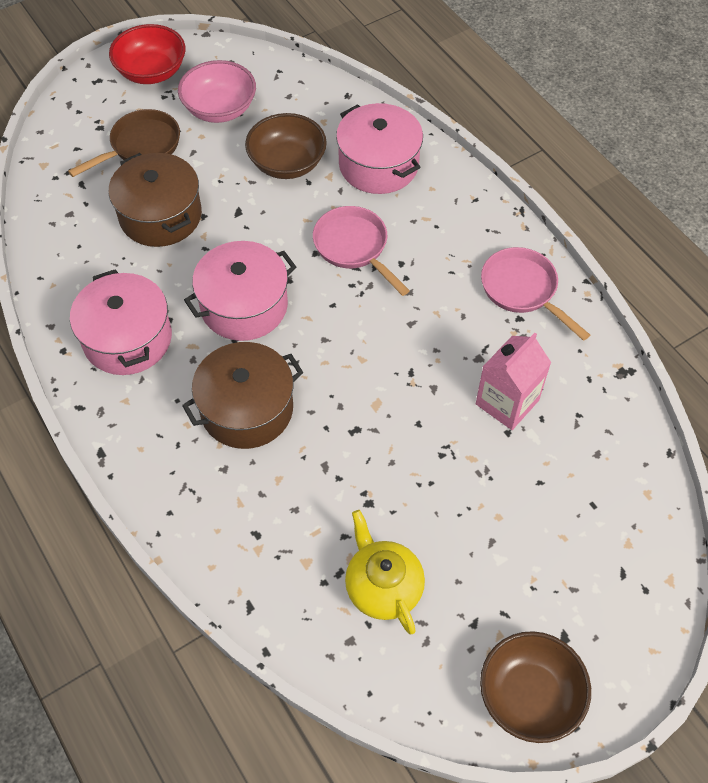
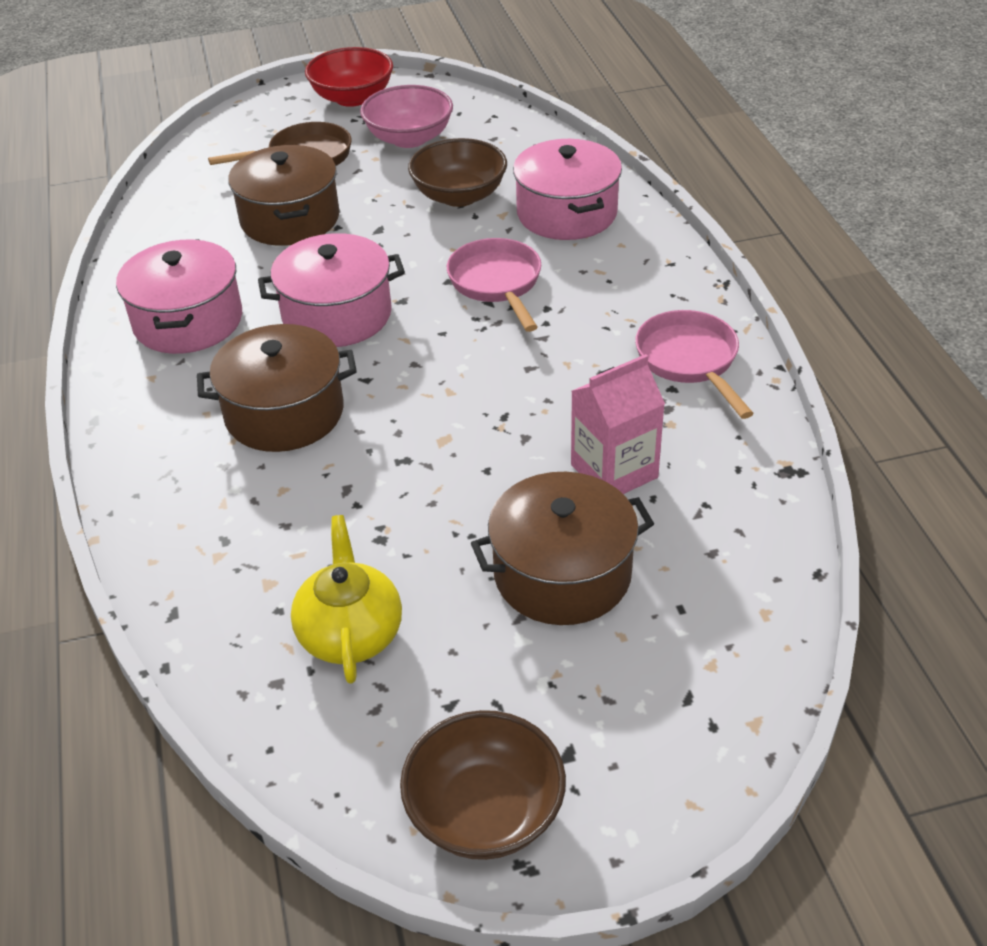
camera: 20 degrees right, 15 degrees down
(505, 498) = (562, 574): none -> brown pot

